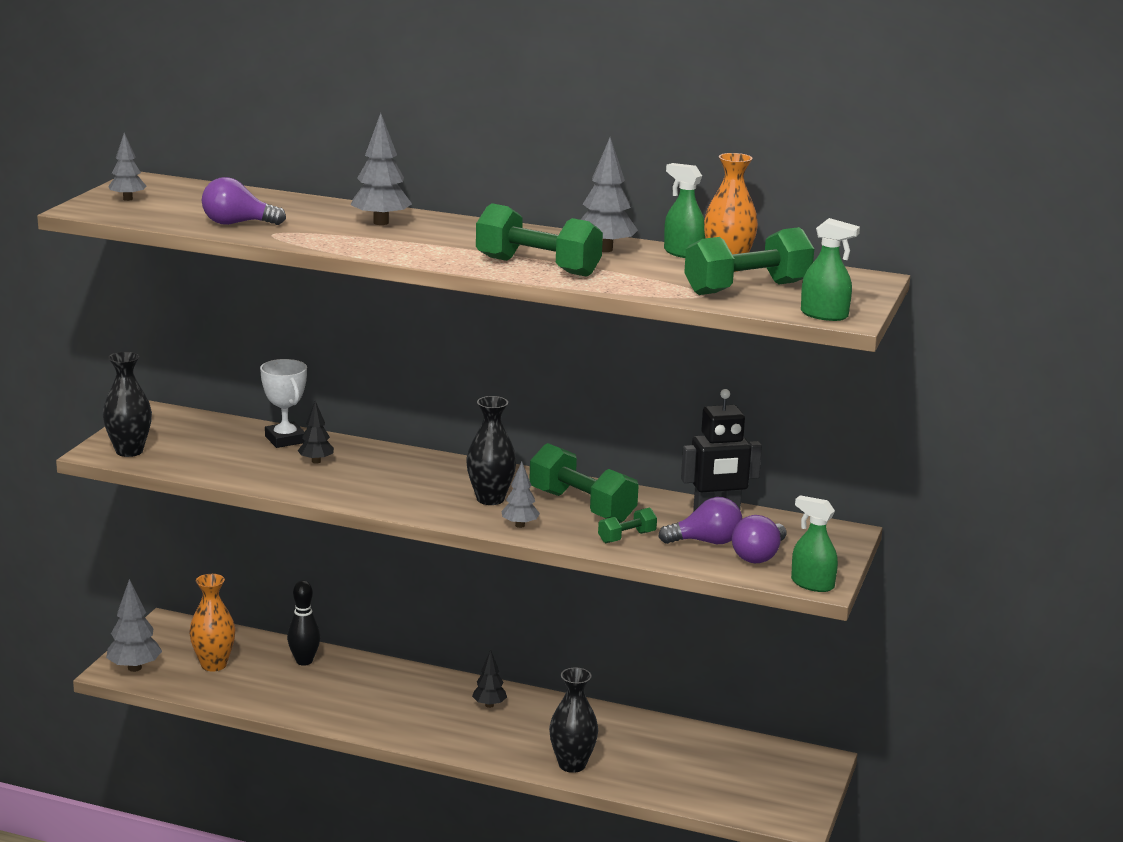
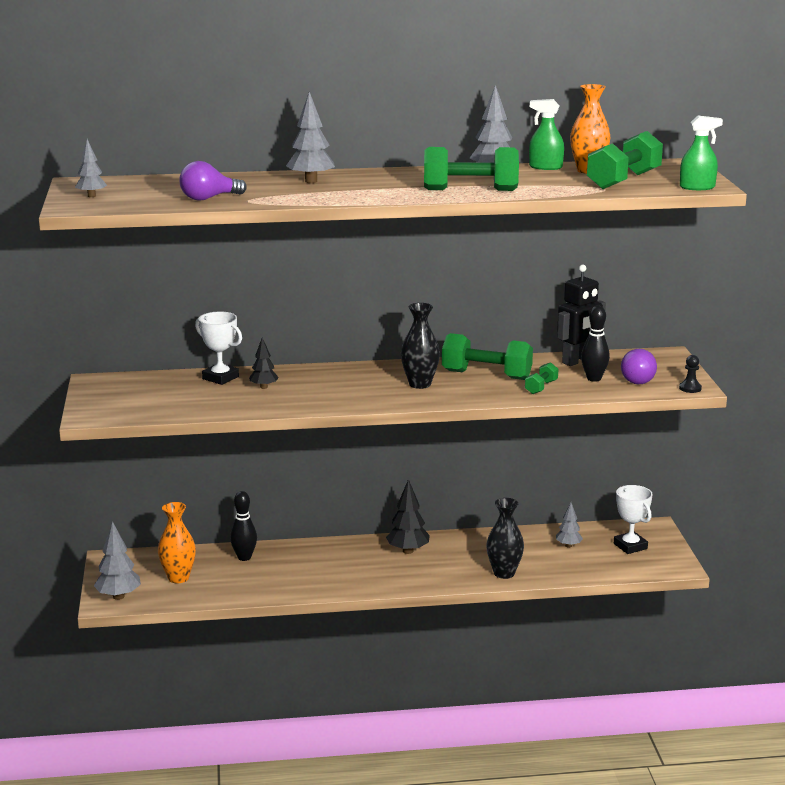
camera: 25 degrees left, 0 degrees up
(129, 451) = (111, 411): black vase -> none
(489, 705) = (408, 551): black tree -> black tree, size x1.60
(520, 525) = (462, 396): grey tree -> grey tree (568, 546)
(706, 542) = (594, 378): purple light bulb -> black bowling pin
(762, 776) = (630, 546): none -> white trophy
(812, 584) = (690, 388): green spray bottle -> black pawn

